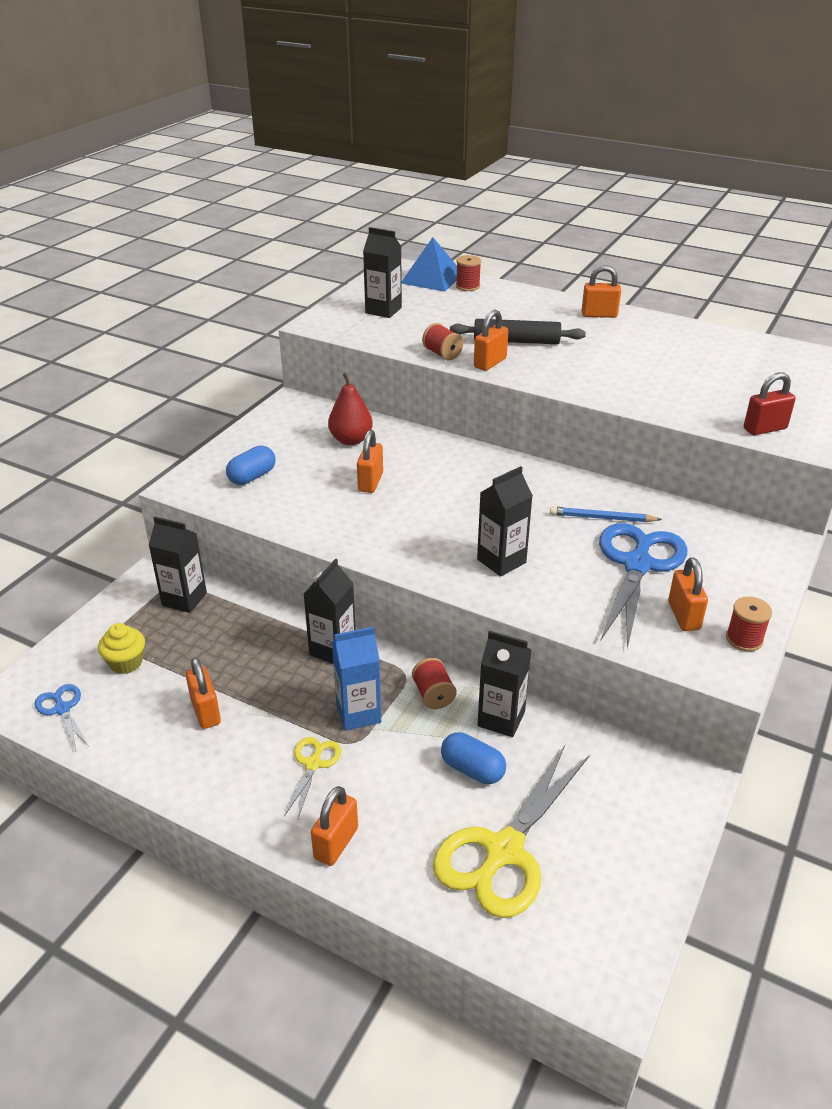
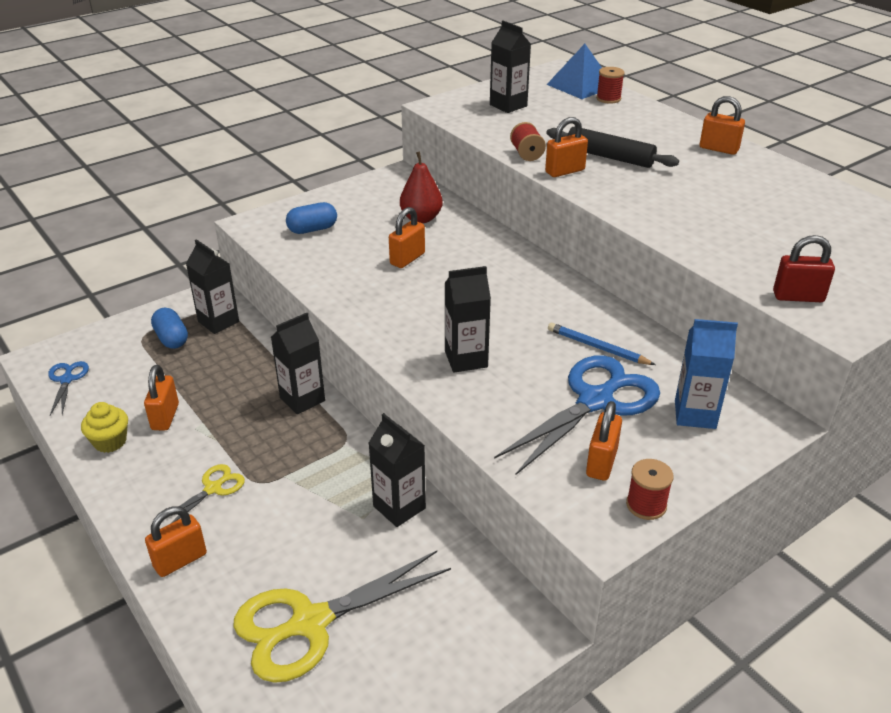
camera: 25 degrees right, 0 degrees up
(126, 663) = (137, 359): yellow cupcake -> yellow cupcake (110, 442)
(358, 713) = (281, 459): blue carton -> blue carton (695, 414)
(433, 695) = (356, 466): red spool -> none
(472, 769) = (339, 542): blue capsule -> blue capsule (171, 339)

